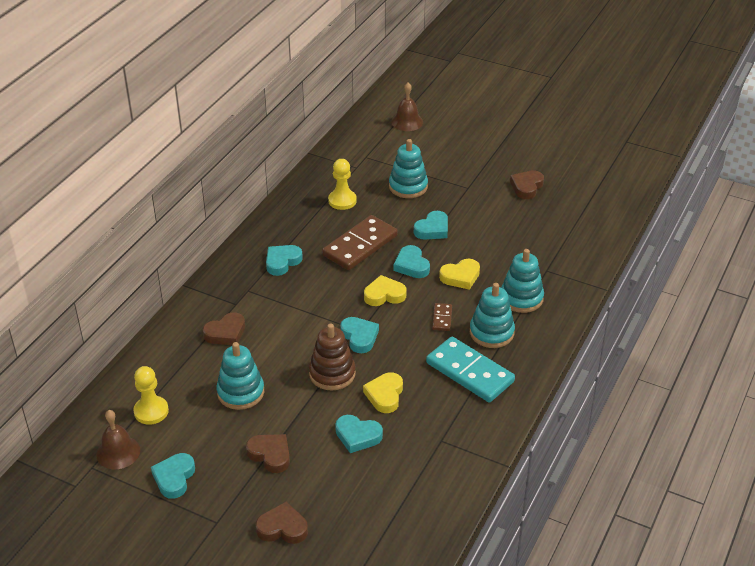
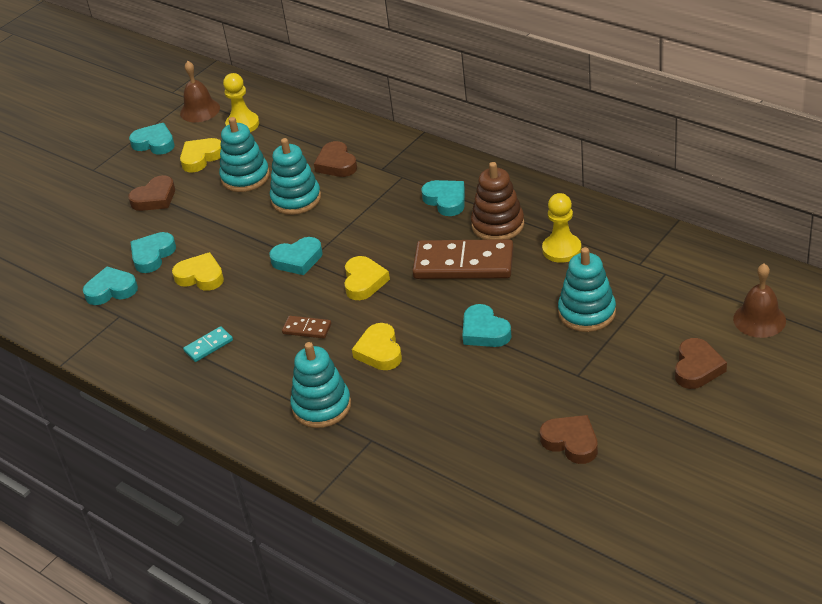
camera: 105 degrees right, 0 degrees up
(205, 433) = (201, 158): none -> yellow heart
(282, 528) = (66, 207): brown heart -> brown heart (697, 368)
(332, 374) = (247, 238): brown stacking toy -> brown stacking toy (498, 225)
(360, 245) = (463, 263): brown domino -> brown domino turned 45 degrees counterclockwise
(411, 265) = (413, 307): turquoise heart -> turquoise heart (111, 290)
(470, 372) = (208, 346): turquoise domino -> turquoise domino, size x0.45
(491, 332) = (267, 371): turquoise stacking toy -> turquoise stacking toy (296, 199)

